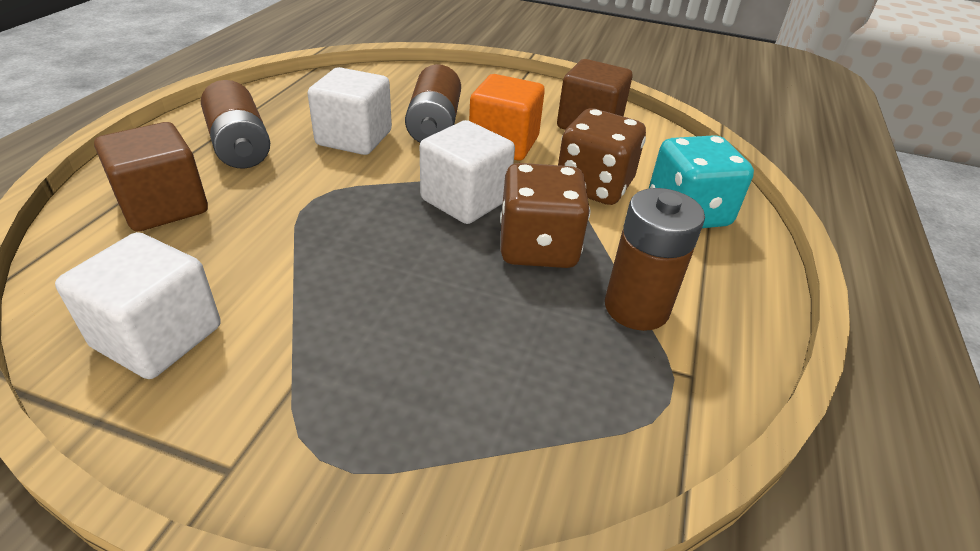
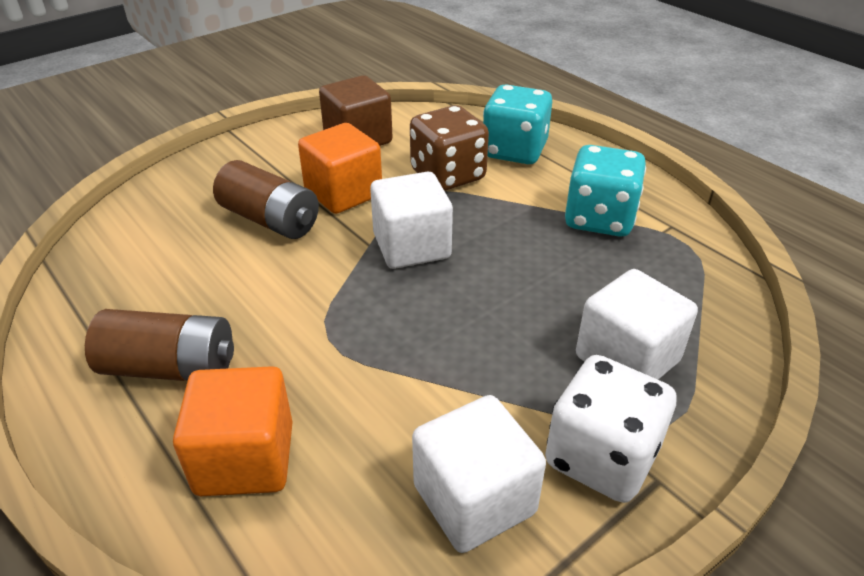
camera: 55 degrees left, 0 degrees up
(164, 206) = (245, 458): brown cube -> orange cube
(244, 411) = (601, 457): none -> white dice
(354, 138) = (242, 278): white cube -> white cube (627, 359)
(538, 247) = (504, 234): brown dice -> none
(636, 308) = (599, 219): brown battery -> turquoise dice

